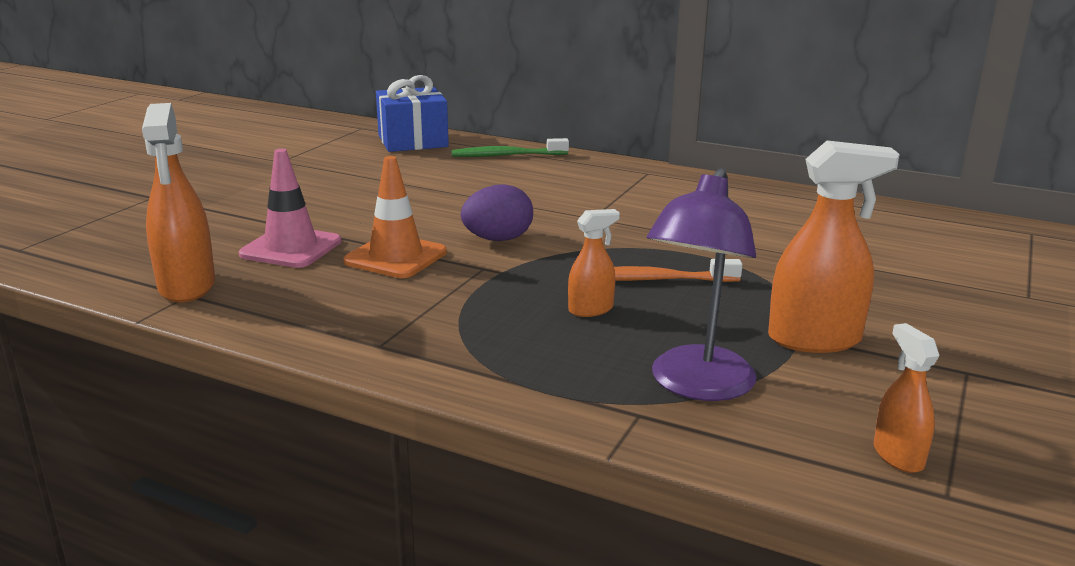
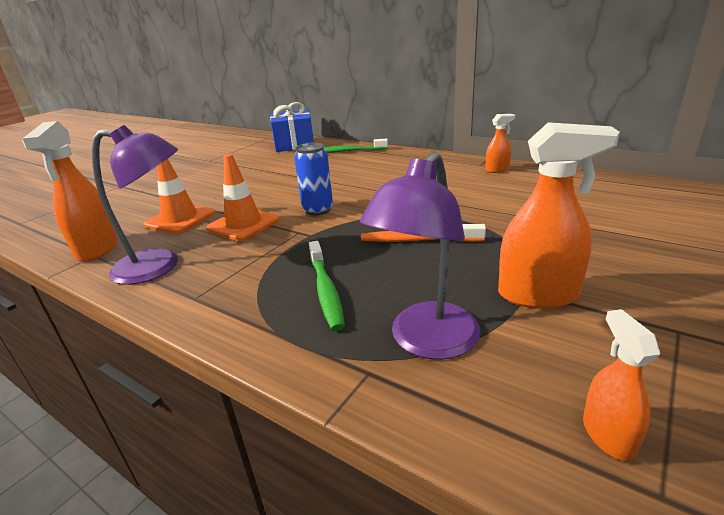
camera: 10 degrees right, 5 degrees up
(291, 248) = (180, 219): pink traffic cone -> orange traffic cone
(302, 308) = (159, 266): none -> purple lamp
(498, 239) = (318, 210): purple egg -> blue can
(553, 336) = (326, 290): none -> green toothbrush
(591, 309) = (363, 266): orange spray bottle -> orange spray bottle (497, 170)

